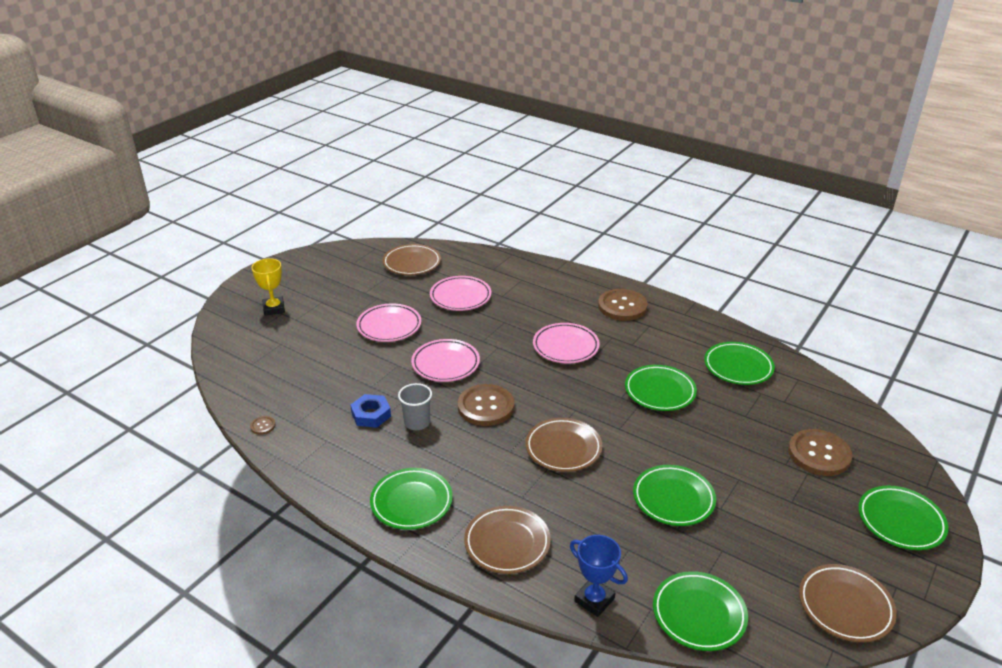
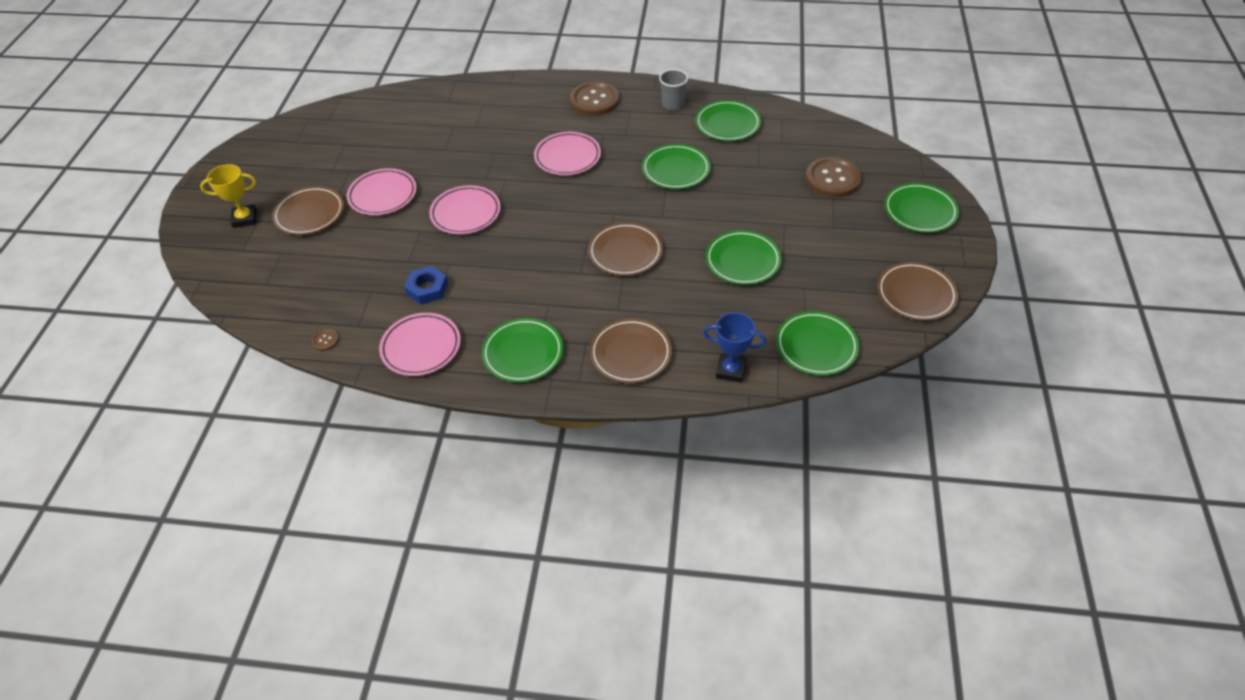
camera: 25 degrees left, 15 degrees up
(274, 308) = (245, 218): yellow trophy -> yellow trophy turned 60 degrees counterclockwise
(412, 263) = (359, 122): brown plate -> brown plate (310, 214)
(417, 422) = (477, 279): grey cup -> grey cup (673, 105)
(460, 297) = (434, 141): pink plate -> pink plate (421, 347)
(486, 406) = (531, 240): brown button -> none

